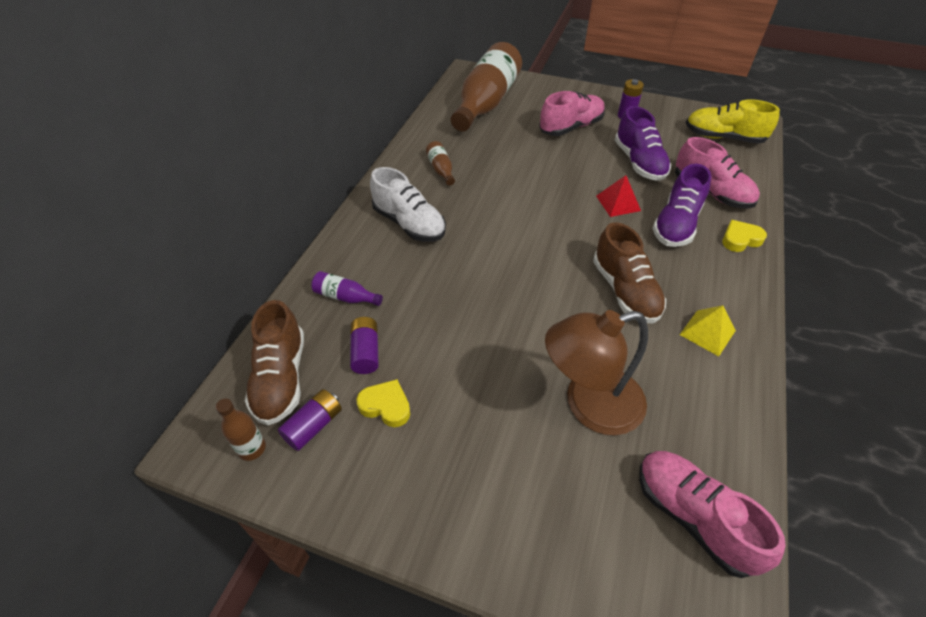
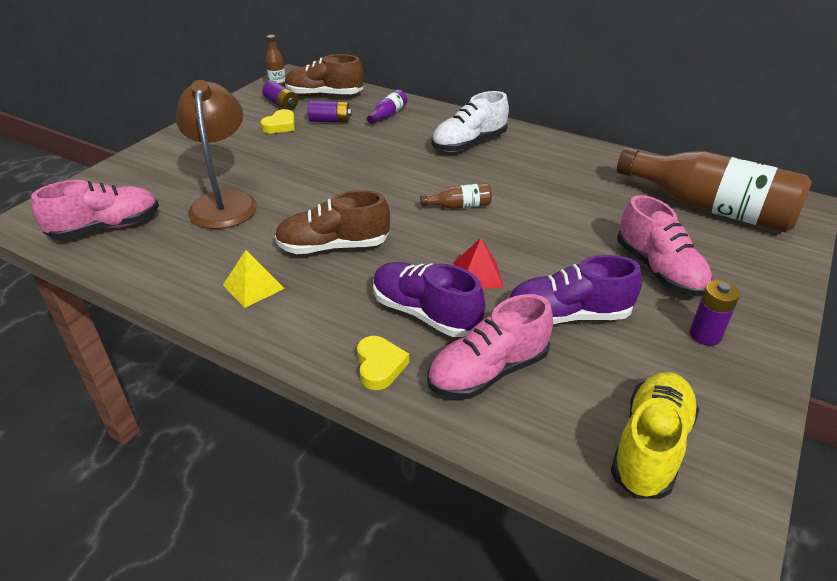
camera: 100 degrees right, 10 degrees down
(441, 169) = (555, 165): brown bottle -> brown bottle (459, 206)

